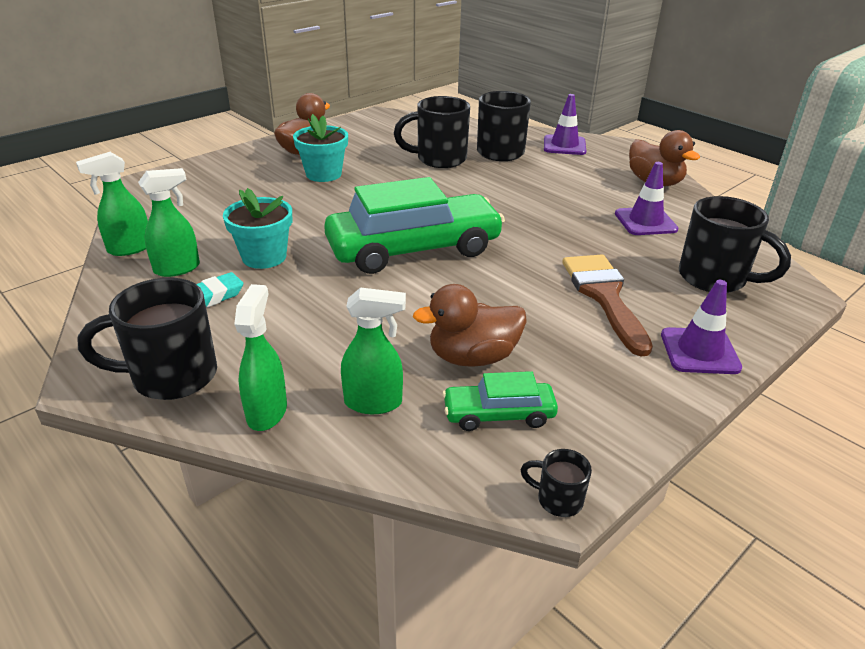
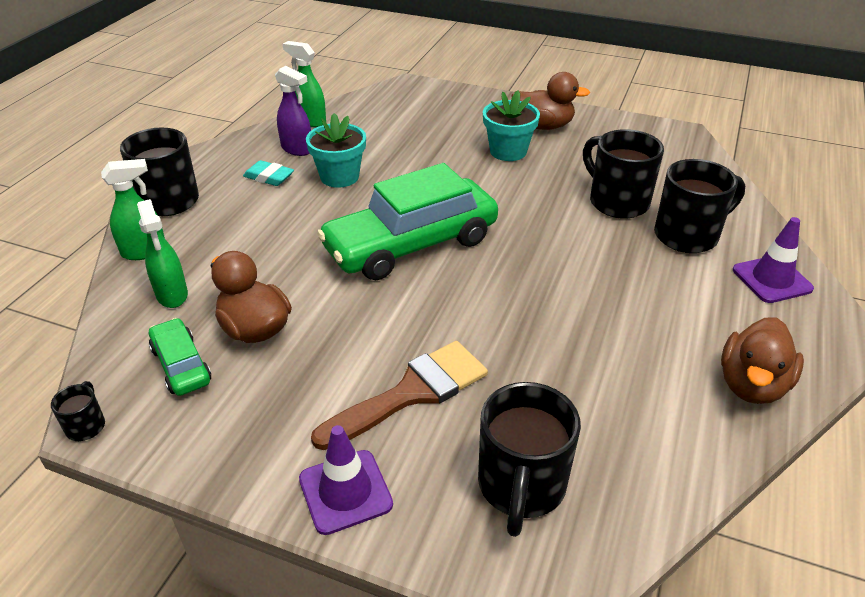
camera: 65 degrees right, 5 degrees up
(178, 268) = (297, 149): green spray bottle -> purple spray bottle
(414, 249) = (411, 244): green car -> green car turned 105 degrees clockwise
(645, 222) = (620, 396): purple traffic cone -> none

